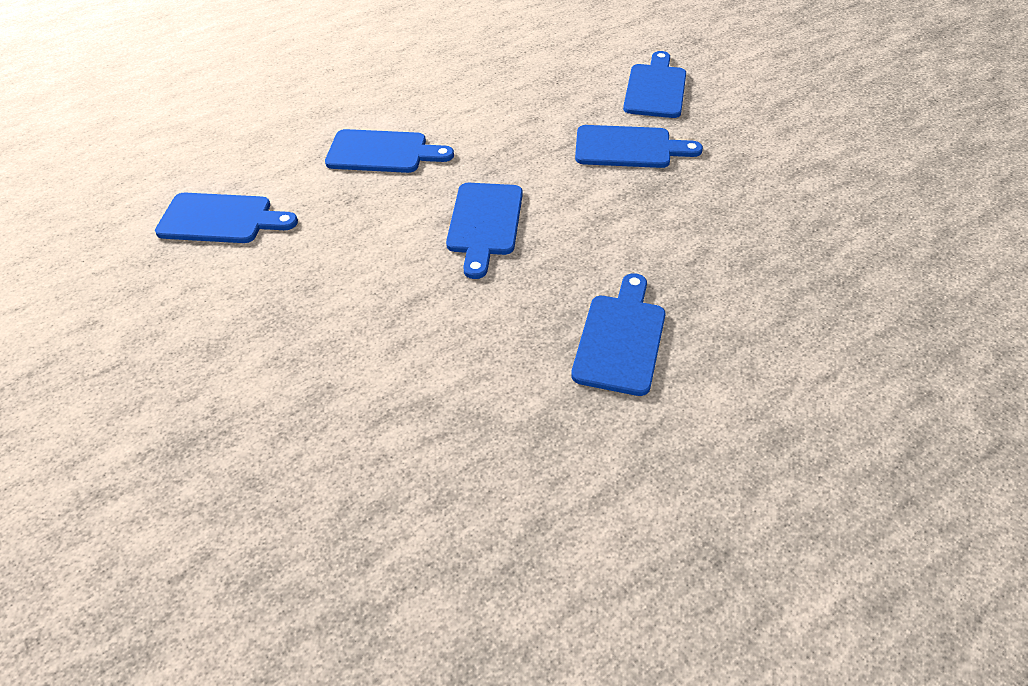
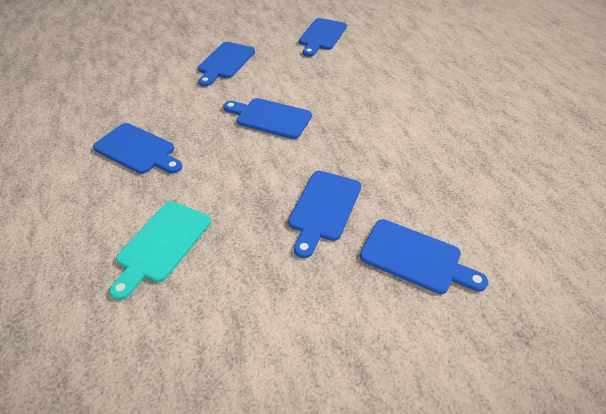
camera: 105 degrees right, 0 degrees up
(382, 152) = (363, 89): blue cutting board -> blue cutting board (225, 62)
(755, 249) = (162, 244): none -> turquoise cutting board

